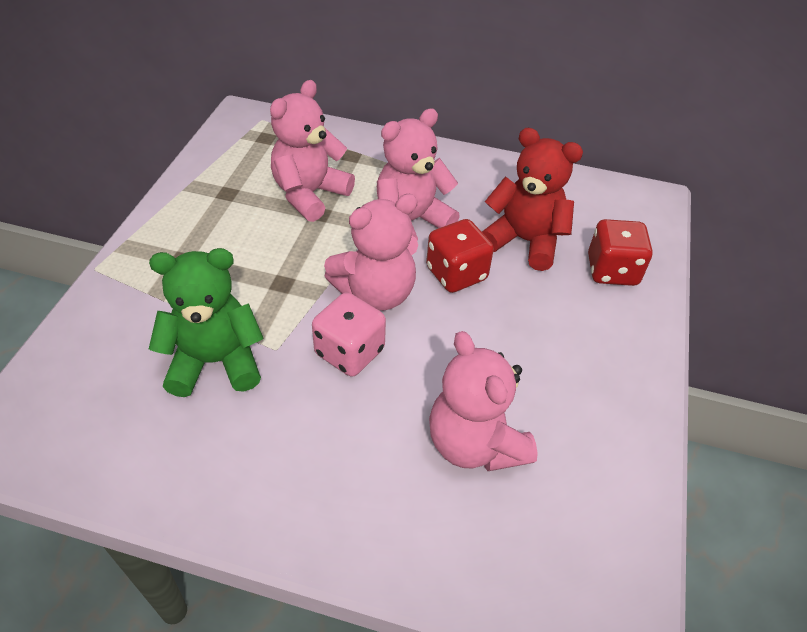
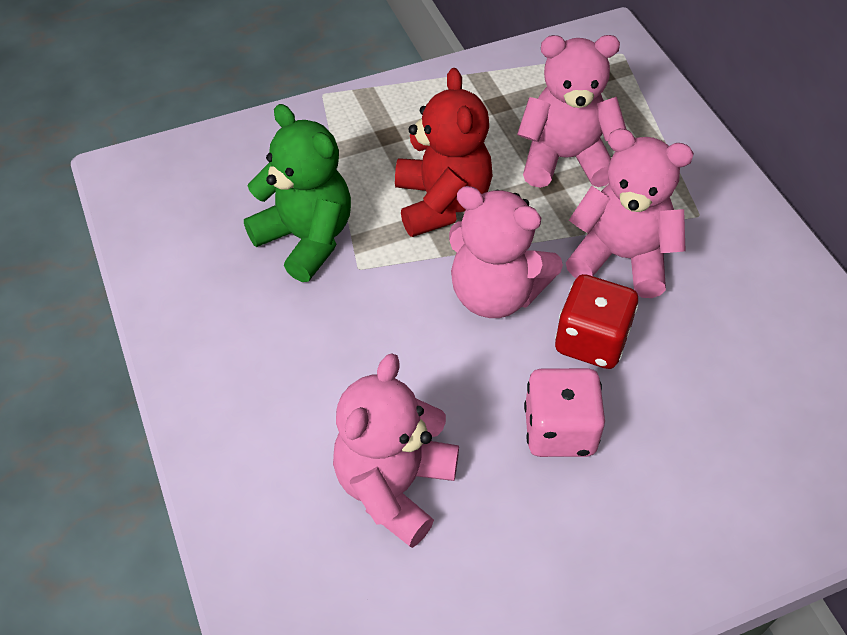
camera: 55 degrees right, 5 degrees up
(349, 352) = (406, 321): pink dice -> pink dice (559, 430)
(524, 241) = (709, 371): red teddy bear -> red teddy bear (441, 203)
(612, 270) = (759, 482): red dice -> none

